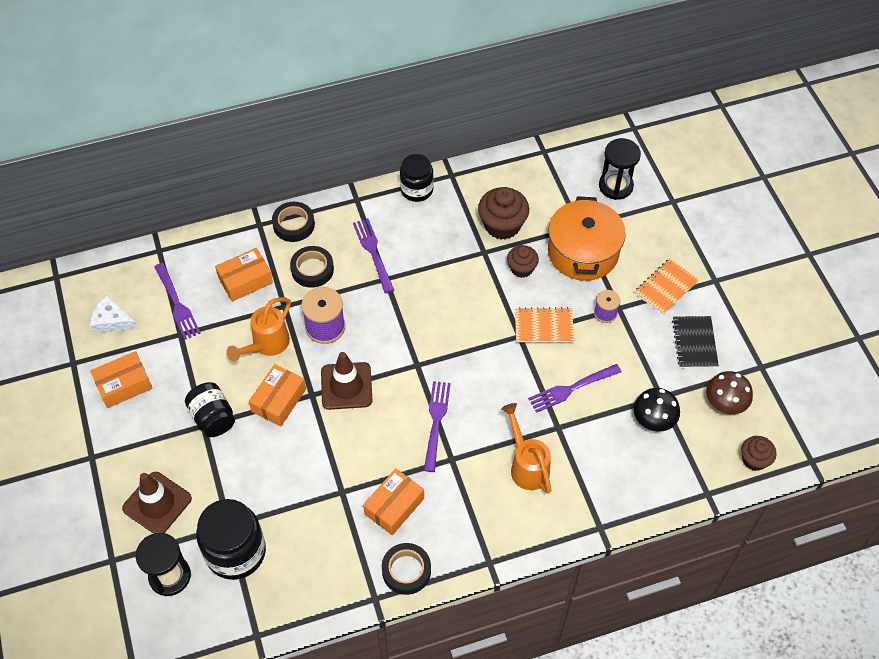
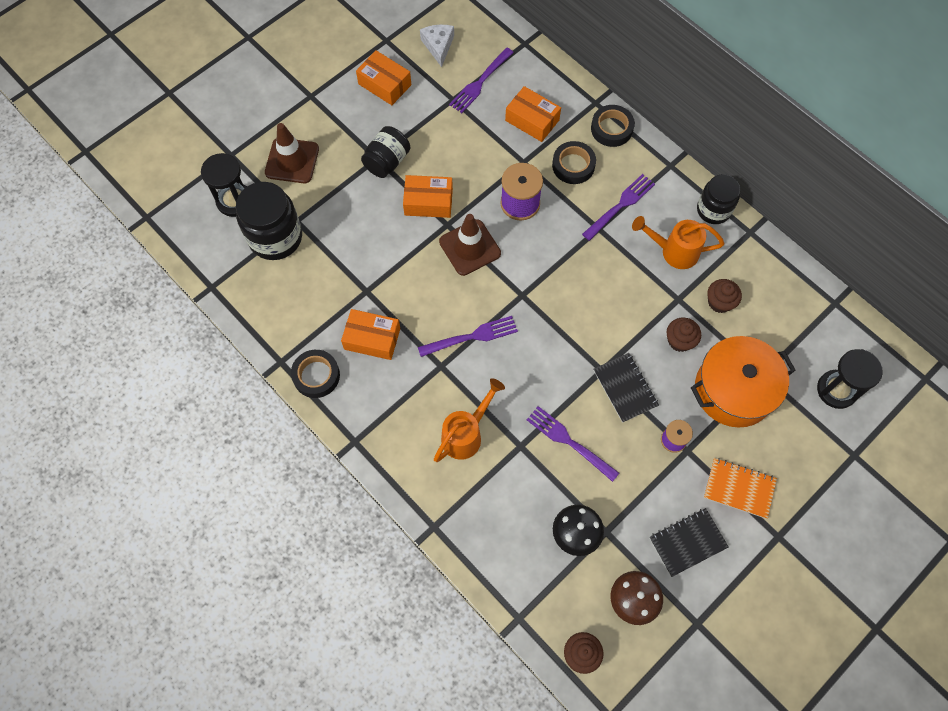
camera: 65 degrees right, 10 degrees up
(266, 345) = (476, 167): orange watering can -> orange watering can (673, 251)
(502, 225) = (719, 302): brown cupcake -> brown cupcake, size x0.61
(544, 326) = (625, 388): orange notebook -> black notebook

